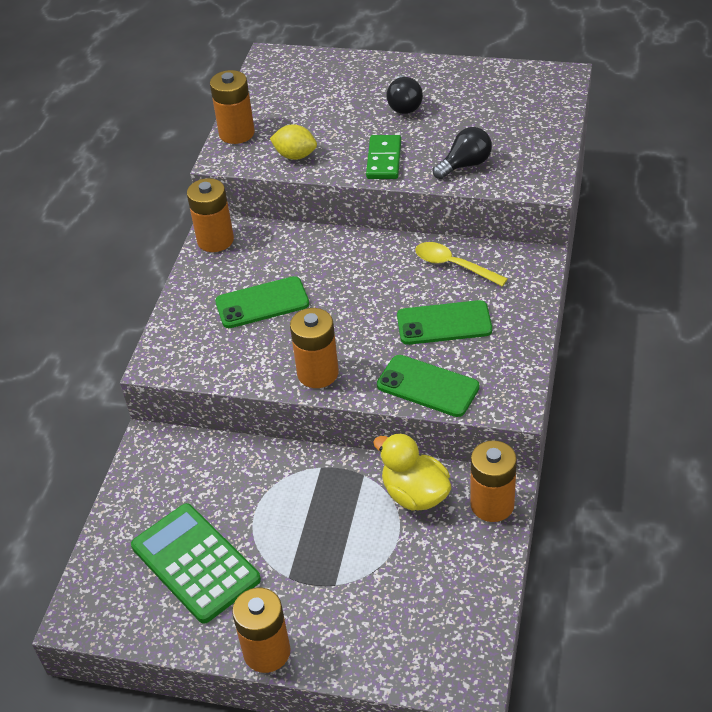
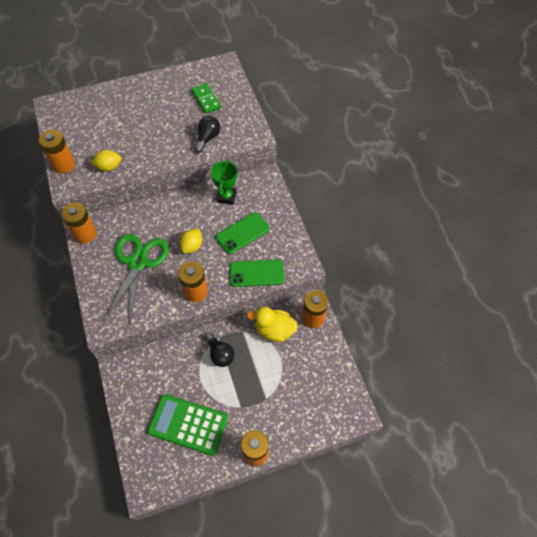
camera: 35 degrees left, 15 degrees up
(262, 303) = (138, 262): green phone -> green scissors
(354, 312) = (192, 246): none -> yellow lemon
(384, 160) = (161, 151): green domino -> green domino (206, 99)
(404, 105) = (150, 111): black light bulb -> black light bulb (220, 354)
(454, 265) = (226, 197): yellow spoon -> green trophy

